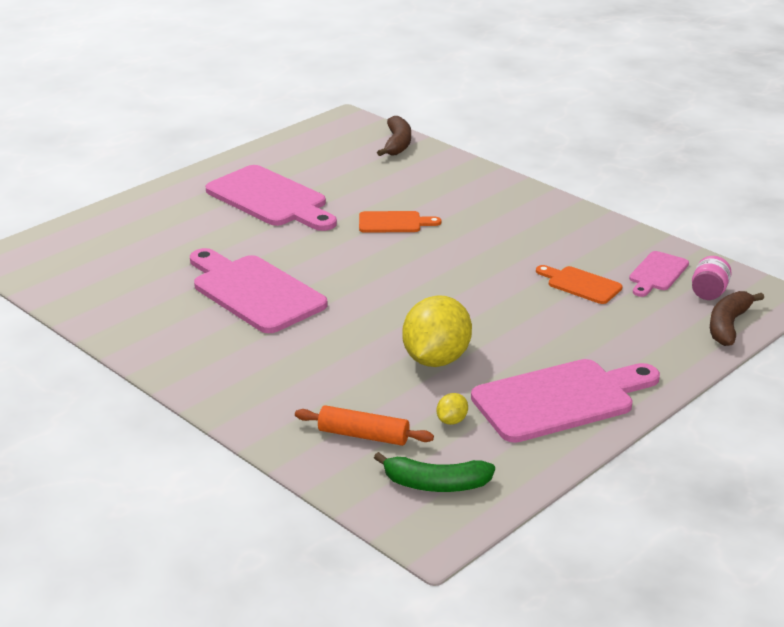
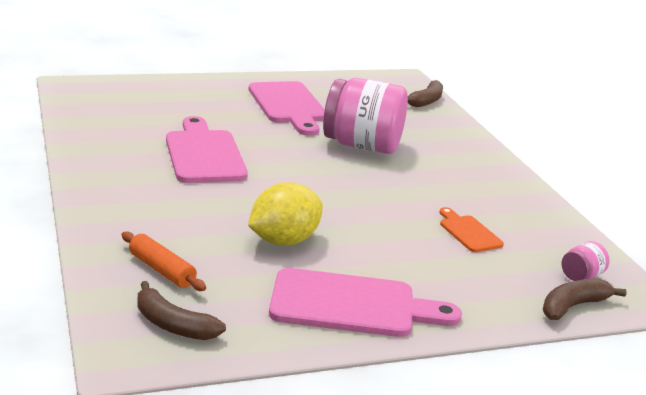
camera: 25 degrees right, 5 degrees down
(394, 223) = (362, 146): orange cutting board -> pink jar
(435, 484) = (173, 325): green banana -> brown banana
(452, 420) = (243, 286): yellow lemon -> none
(657, 273) = (547, 247): pink cutting board -> none

